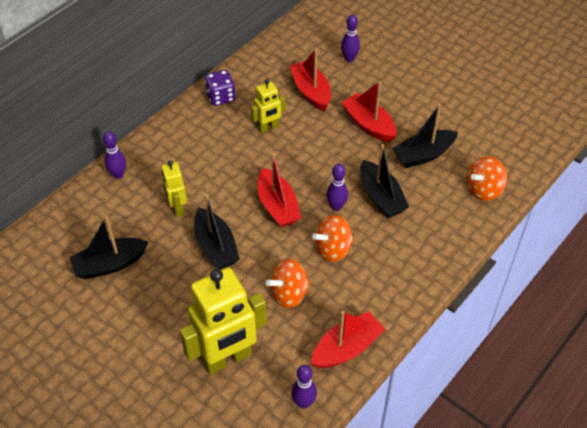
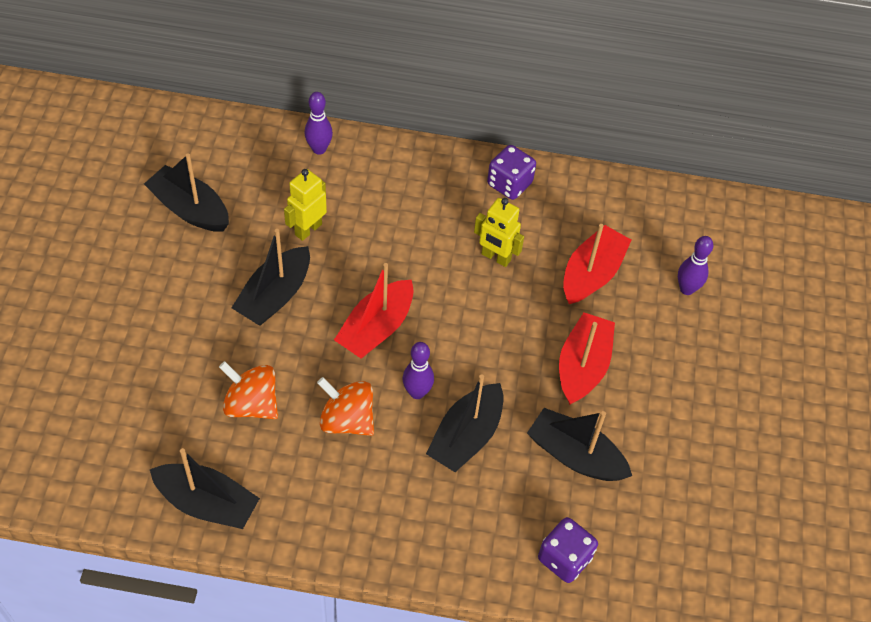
camera: 55 degrees right, 5 degrees up
(227, 359) = (126, 385): yellow robot -> none
(303, 403) = (107, 492): purple bowling pin -> none
(346, 348) = (207, 503): red boat -> black boat
(484, 190) = (564, 558): orange spinning top -> purple dice

